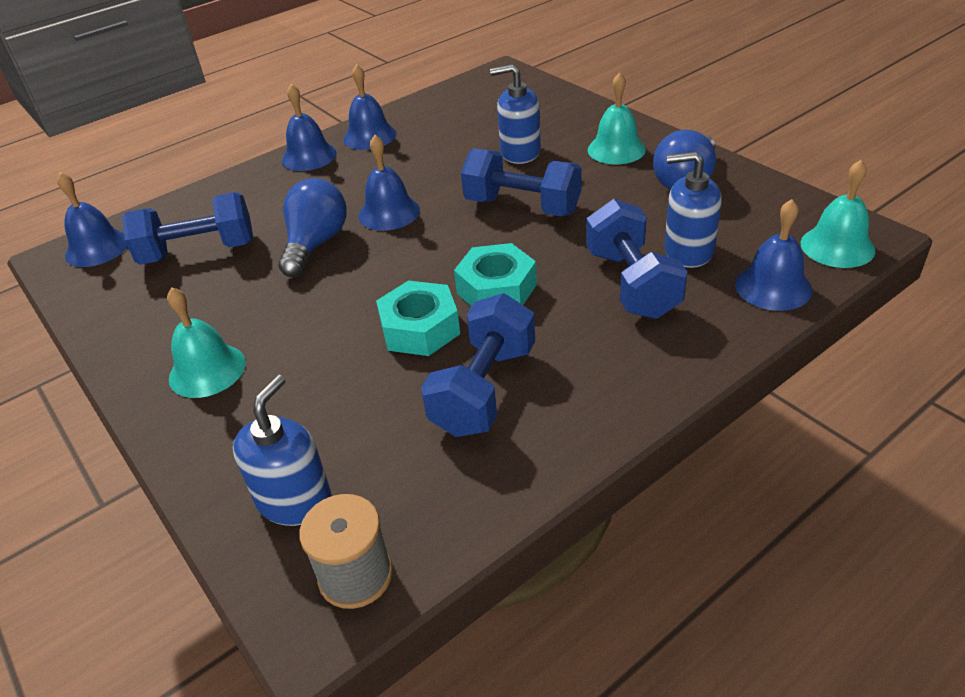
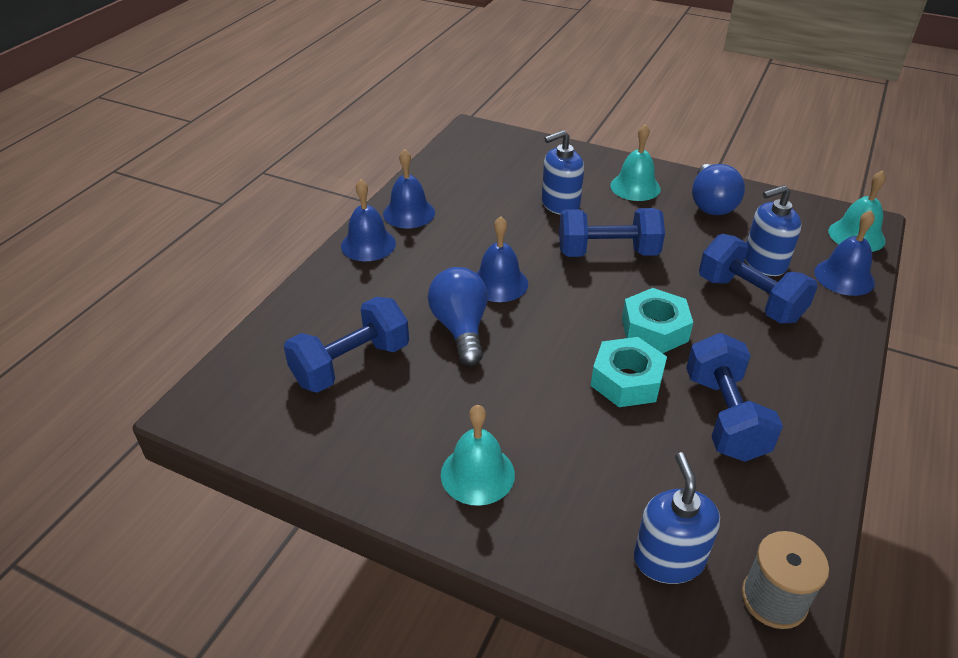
camera: 30 degrees left, 0 degrees up
(97, 248) = (233, 388): blue bell -> none

